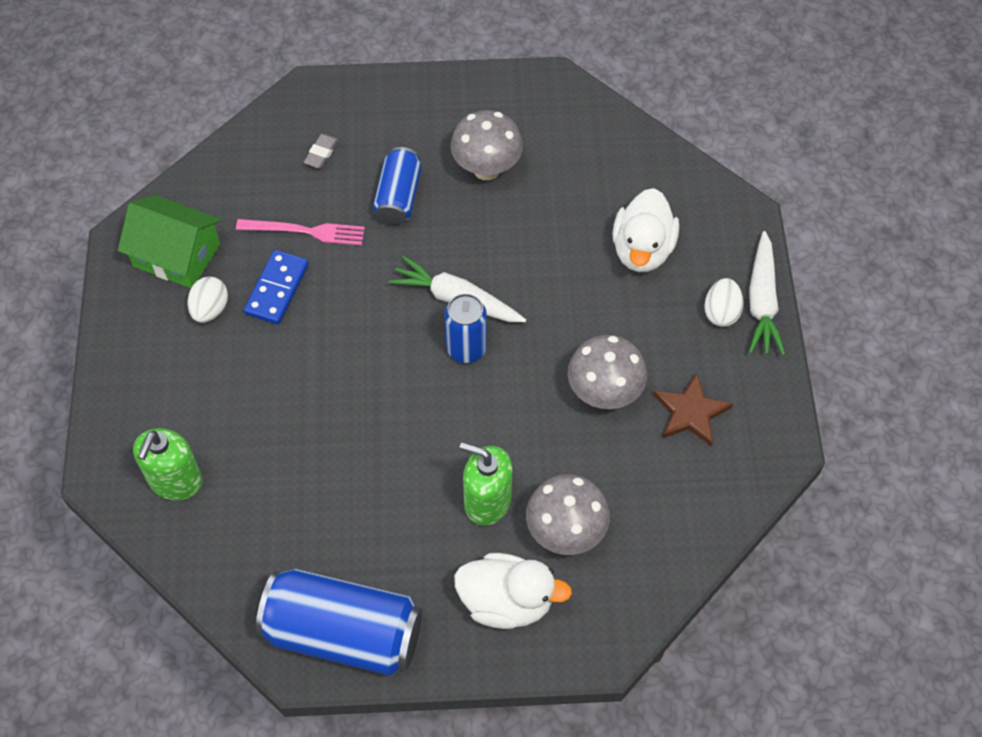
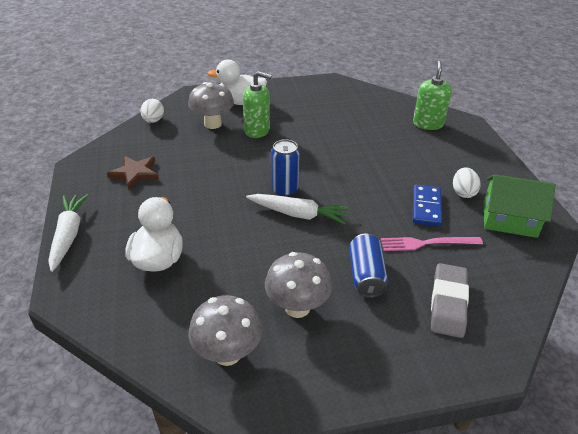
camera: 170 degrees right, 20 degrees down
(321, 153) = (448, 303): grey eraser -> grey eraser, size x1.98
(343, 633) = (316, 89): blue can -> none
(604, 393) = (191, 177): grey mushroom -> grey mushroom (227, 353)
(721, 312) = (102, 226): white egg -> white egg (153, 121)

